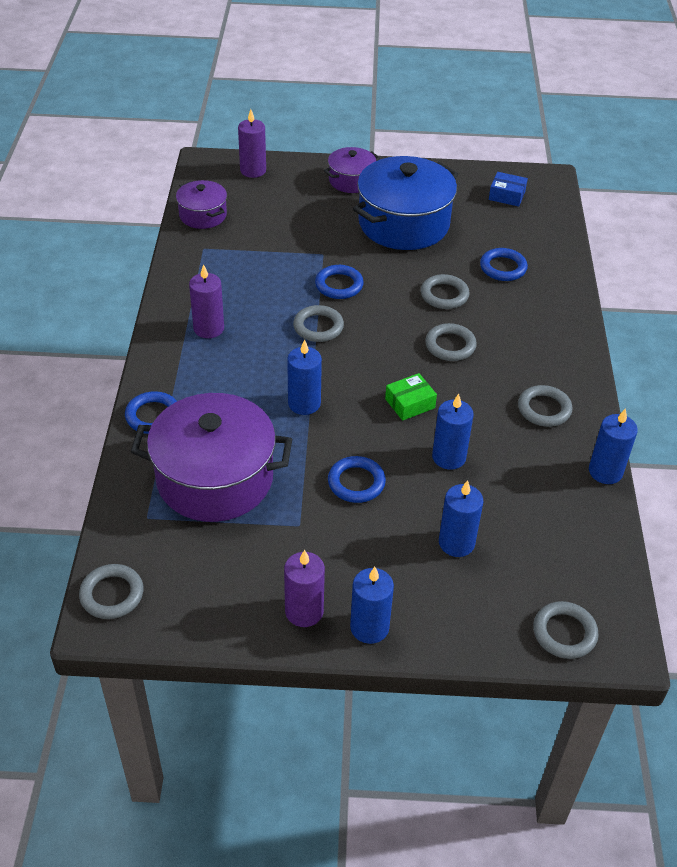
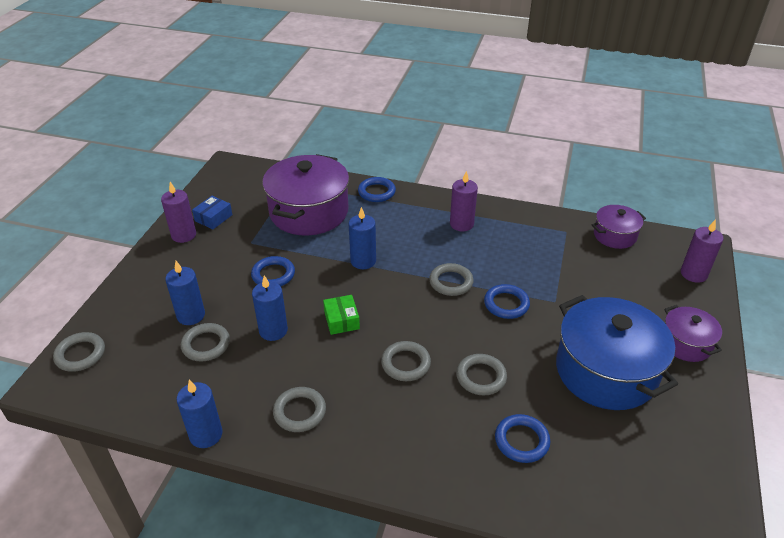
camera: 105 degrees right, 5 degrees down
(112, 594) = (242, 169): grey ring -> grey ring (206, 345)
(369, 627) = (153, 260): blue candle -> none
(507, 195) = (672, 488): blue box -> blue box (213, 218)

